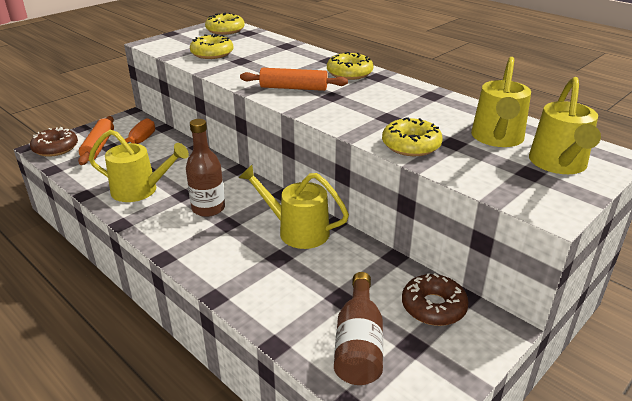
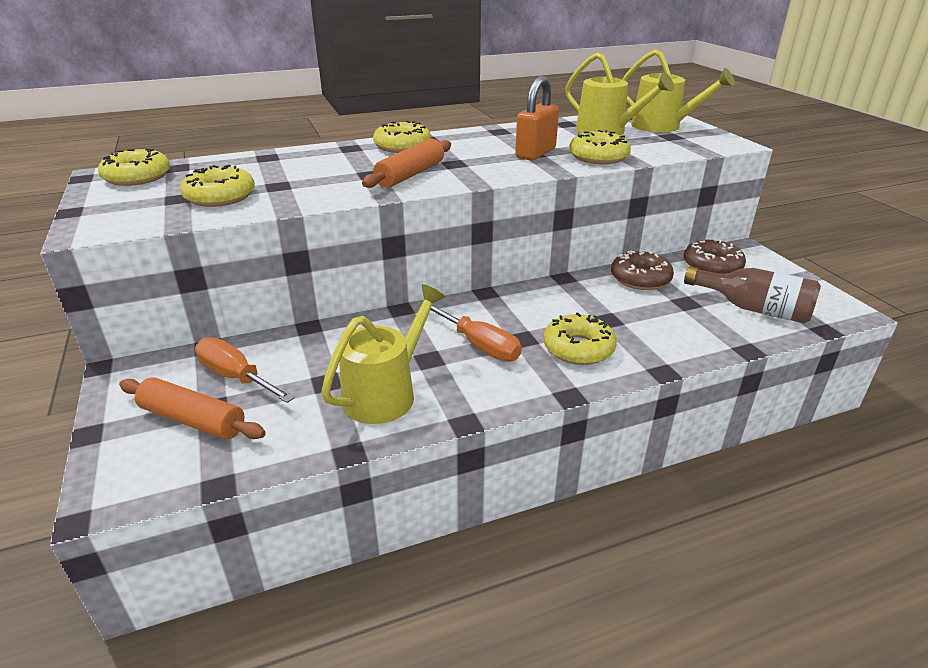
camera: 65 degrees left, 0 degrees up
(55, 148) = (133, 475): brown donut -> brown donut (640, 278)
(208, 208) = (479, 345): brown bottle -> orange screwdriver
(227, 250) = (578, 348): none -> yellow donut
(297, 231) = (565, 299): yellow watering can -> none
(389, 119) = (535, 153): none -> orange padlock

